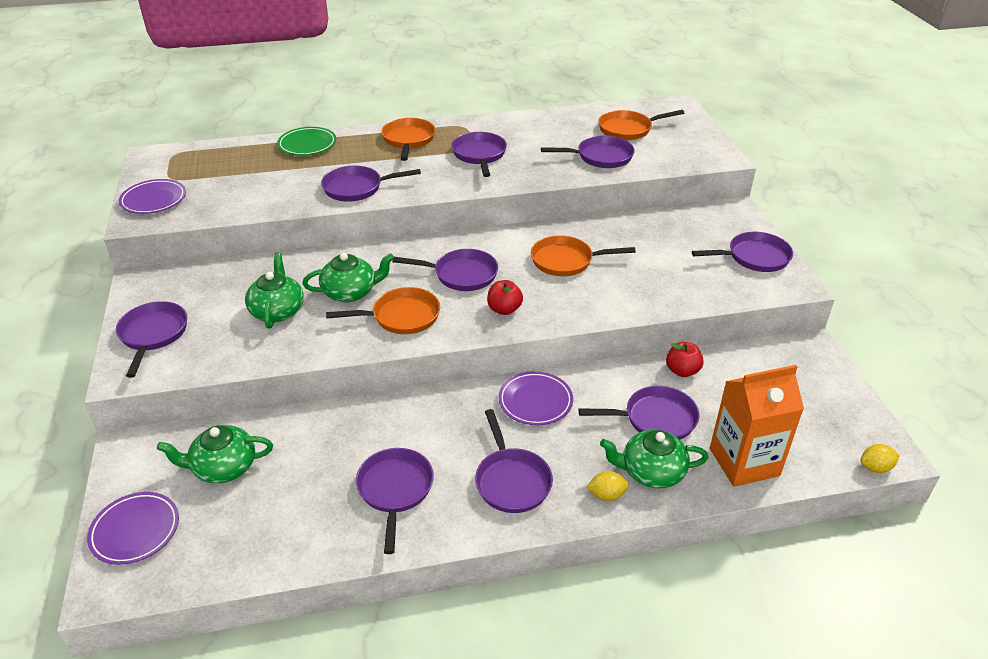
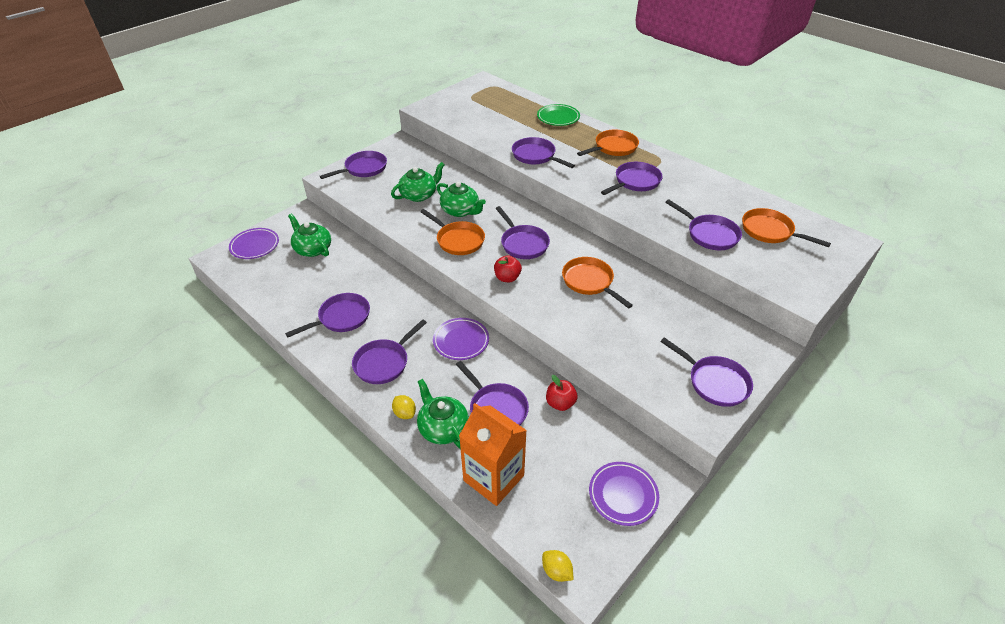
camera: 55 degrees right, 5 degrees up
(154, 200) = (445, 103): purple plate -> purple plate (623, 495)

